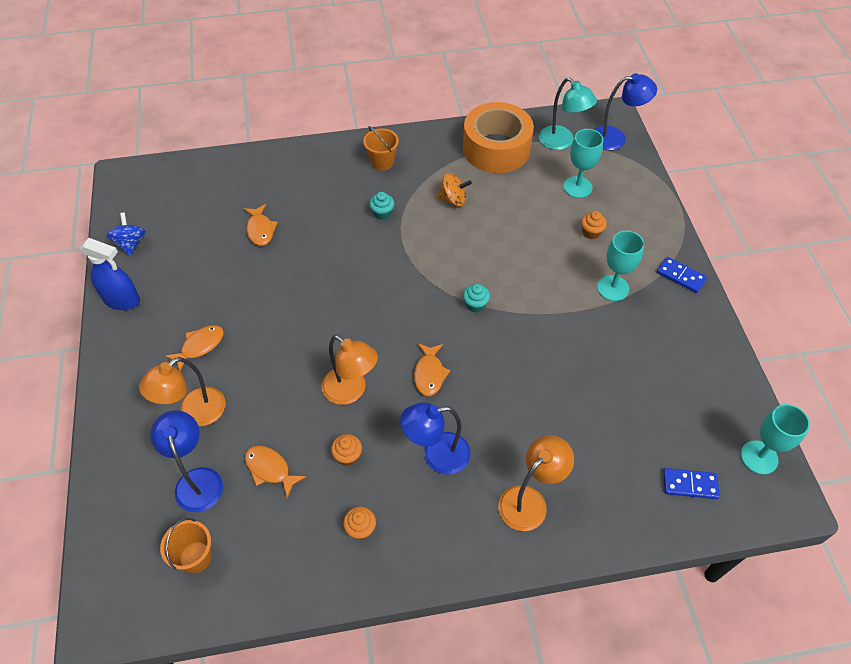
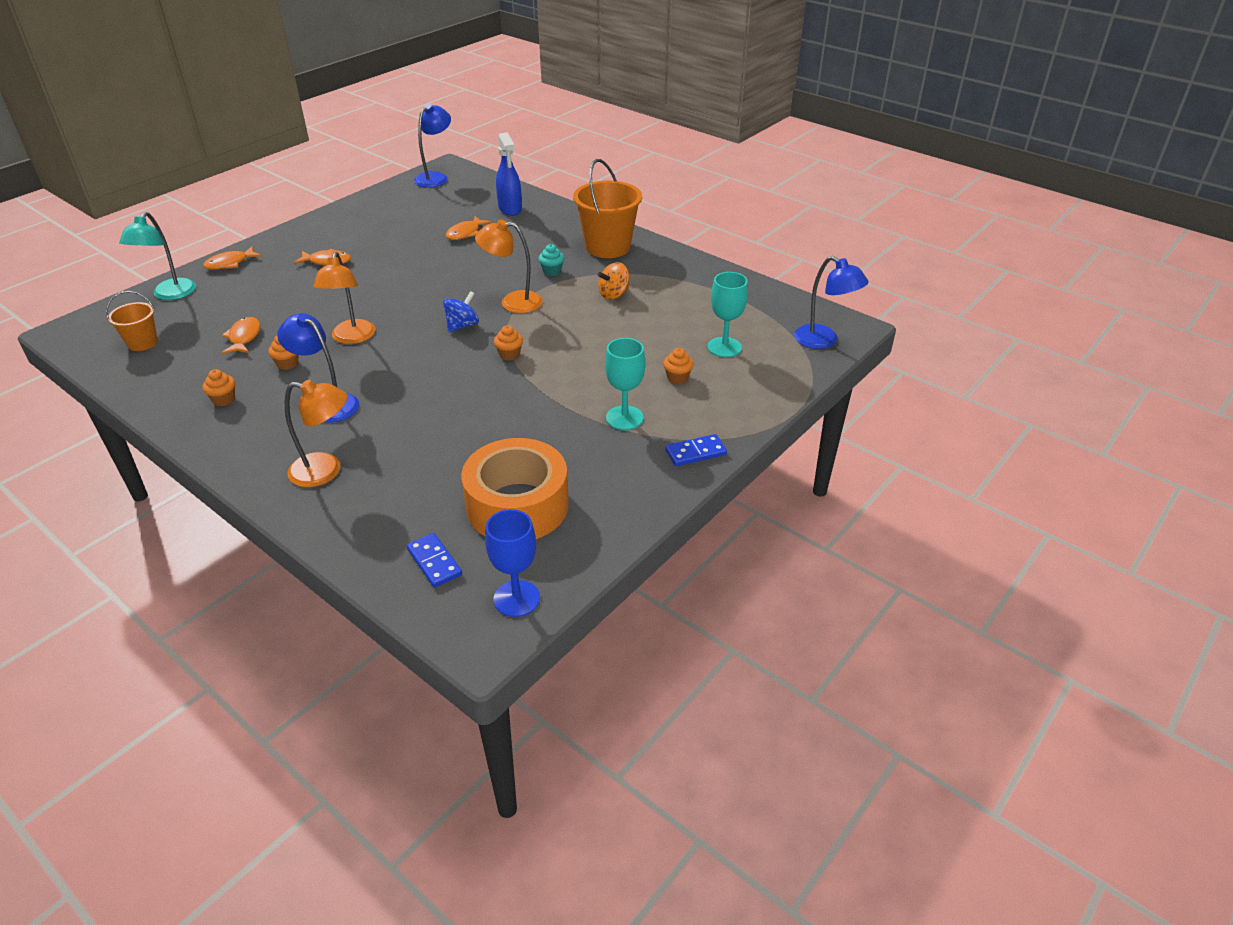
camera: 50 degrees right, 15 degrees down
(122, 300) = (336, 217): blue spray bottle -> blue spray bottle (510, 209)
(130, 243) = (389, 197): blue spinning top -> blue spinning top (462, 325)
(194, 413) = (265, 286): orange lamp -> orange lamp (512, 302)
(197, 480) = (208, 314): blue lamp -> blue lamp (435, 177)
(382, 162) = (608, 247): orange bucket -> orange bucket, size x1.85
(429, 374) = (408, 365): orange fish -> orange fish (230, 263)
(453, 200) = (614, 294): orange spinning top -> orange spinning top turned 90 degrees clockwise
(475, 305) = (509, 355): turquoise cupcake -> orange cupcake
(496, 148) = (706, 288): orange tape -> orange tape (517, 505)
(561, 142) = (768, 316): turquoise lamp -> turquoise lamp (170, 294)
(680, 276) = (695, 452): blue domino -> blue domino turned 75 degrees clockwise
(759, 457) = (516, 598): turquoise goblet -> blue goblet

